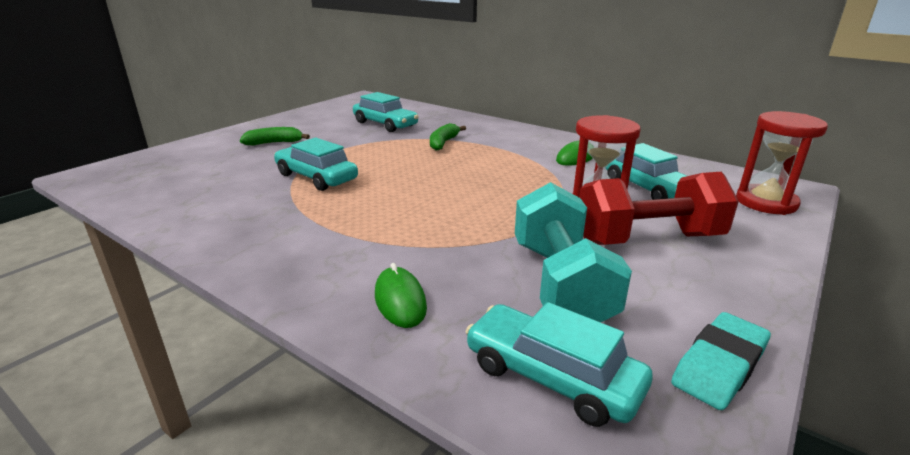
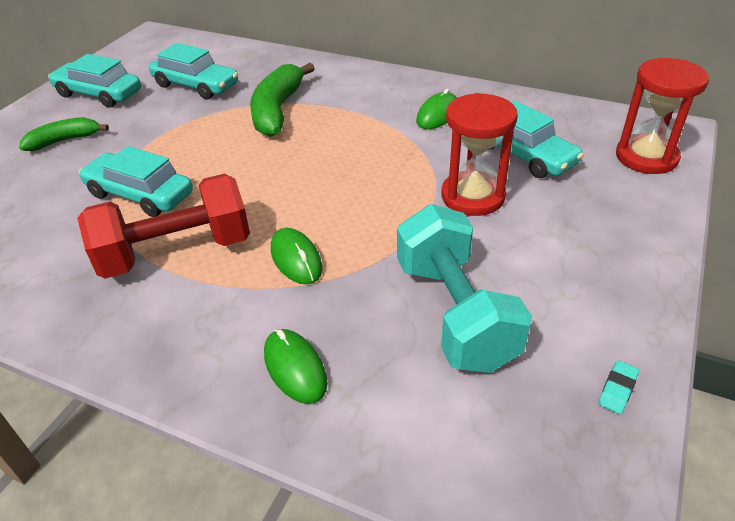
camera: 10 degrees left, 15 degrees up
(427, 229) = (296, 259): none -> green mouse
(443, 143) = (277, 110): green banana -> green banana, size x1.64
(552, 376) = (468, 434): turquoise car -> turquoise car (99, 94)
(648, 239) = (533, 233): red dumbbell -> red dumbbell (176, 252)
(719, 366) = (617, 390): turquoise eraser -> turquoise eraser, size x0.49

